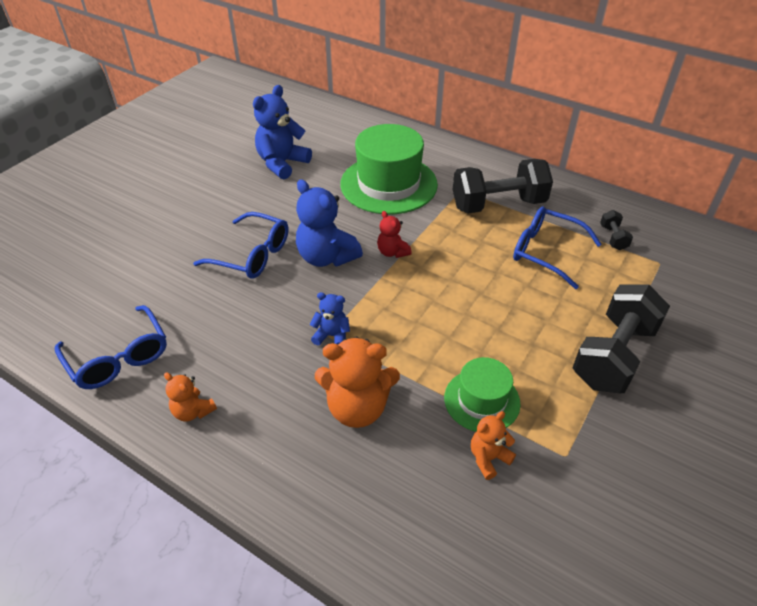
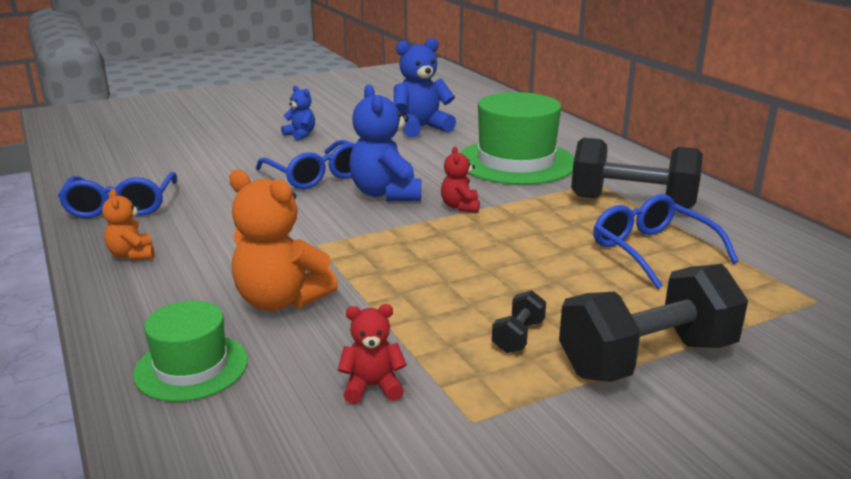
camera: 30 degrees right, 20 degrees down
(332, 336) = (322, 245): blue teddy bear -> blue teddy bear (300, 135)
(482, 400) = (423, 340): green hat -> green hat (191, 367)
(488, 458) = (372, 387): orange teddy bear -> red teddy bear
(613, 238) = (765, 262): black dumbbell -> black dumbbell (518, 336)

